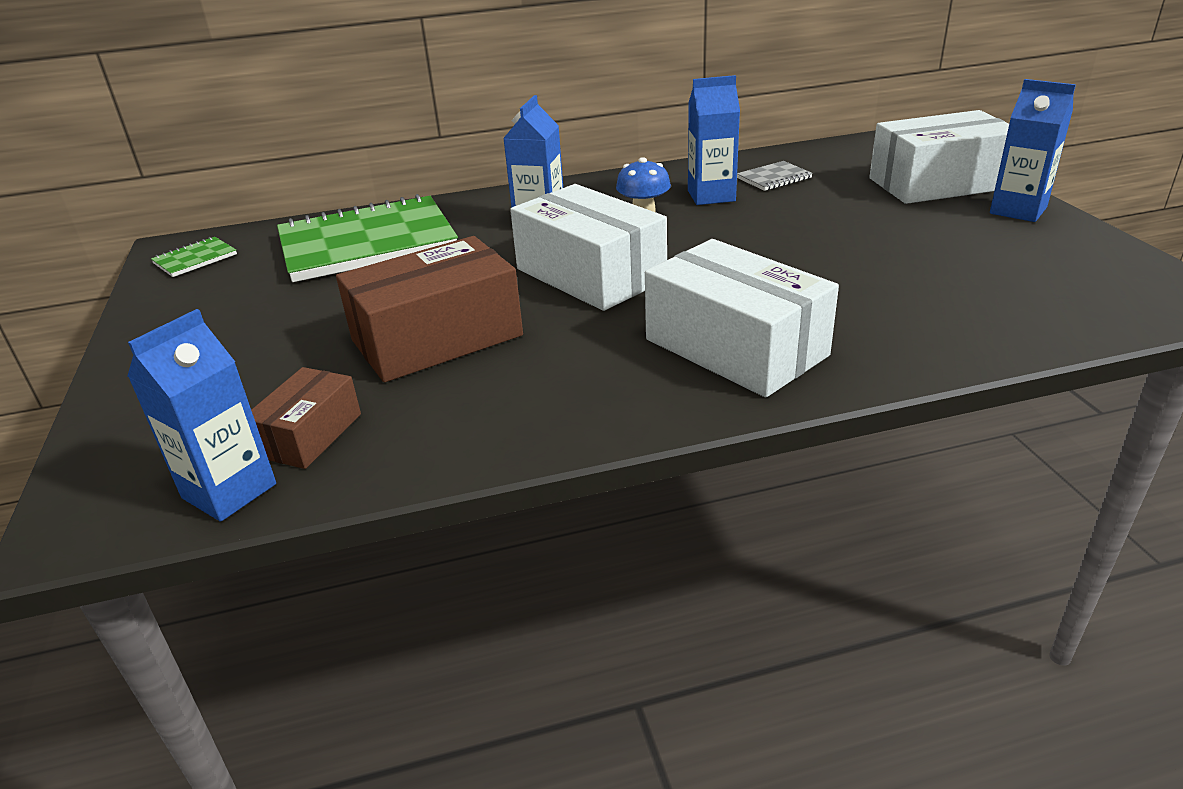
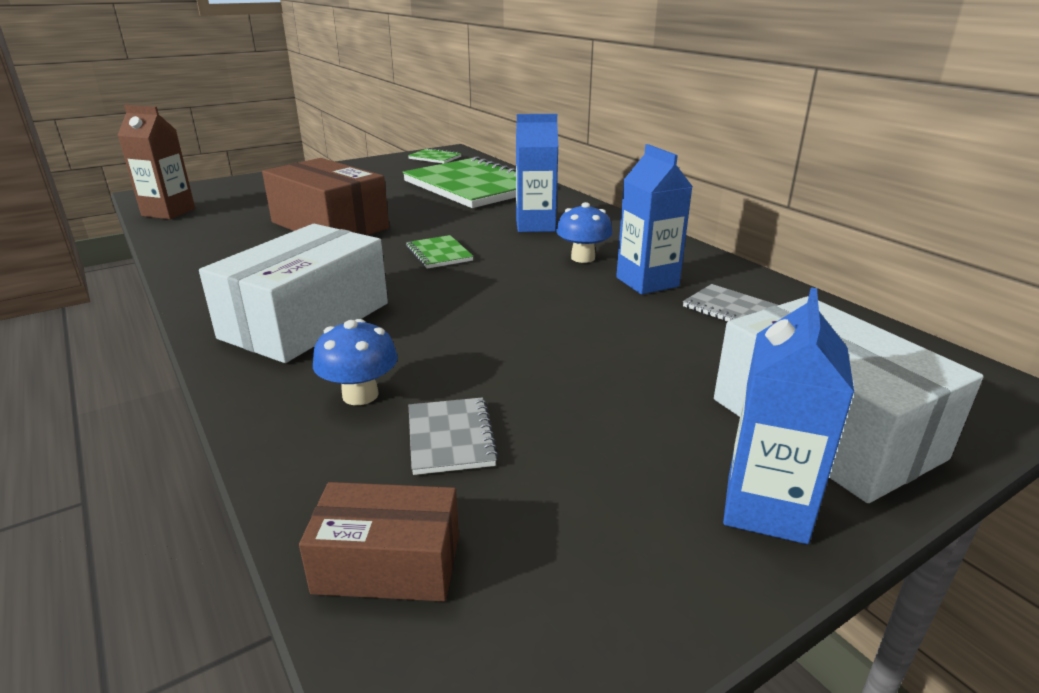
camera: 70 degrees right, 5 degrees down
(229, 491) = (168, 212): blue carton -> brown carton
(309, 435) = (217, 217): brown box -> brown box (388, 563)
(590, 274) = (439, 254): white box -> green notebook
(891, 319) = (360, 395): none -> blue mushroom
(954, 287) = (450, 438): none -> grey notebook

